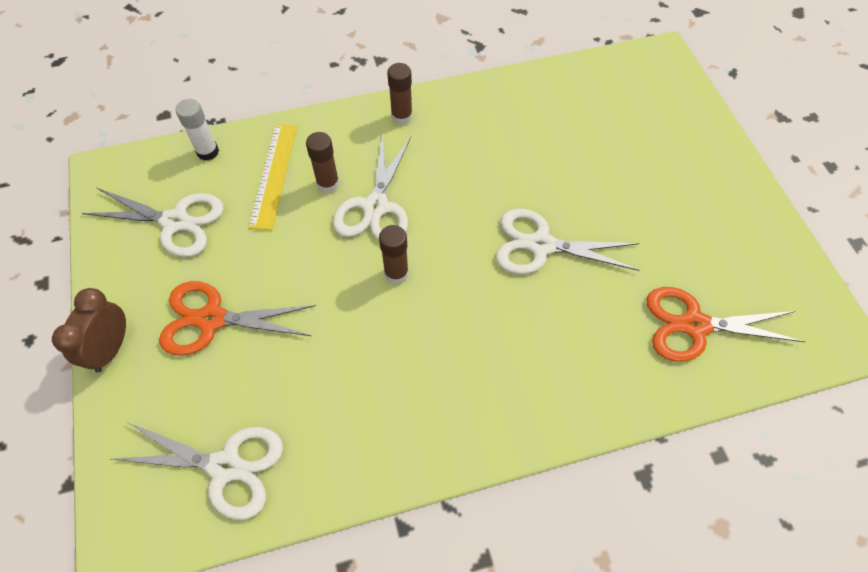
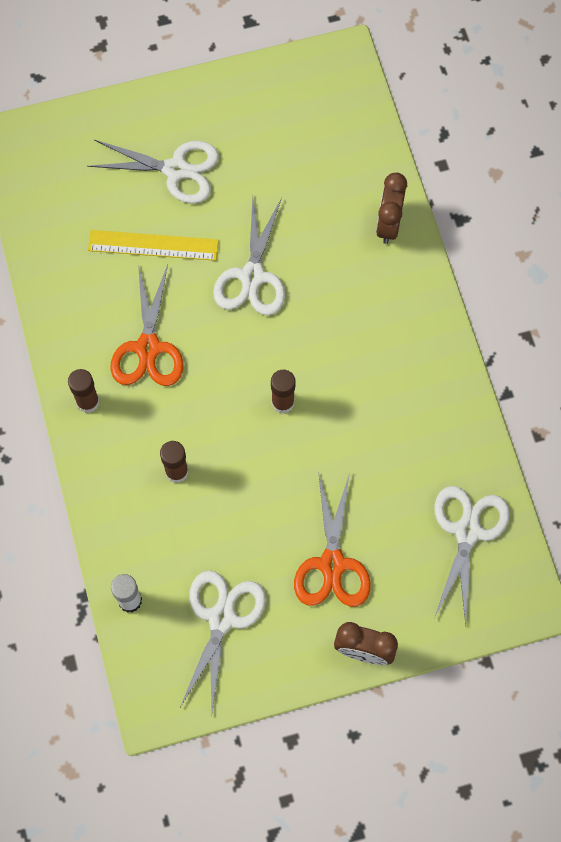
camera: 90 degrees left, 10 degrees up
(274, 175) = (163, 527): yellow ruler -> yellow ruler (153, 245)
(376, 207) = (206, 424): white scissors -> white scissors (176, 170)
(623, 385) = (388, 224): none -> brown clock
(695, 325) = (333, 162): orange scissors -> orange scissors (148, 348)

